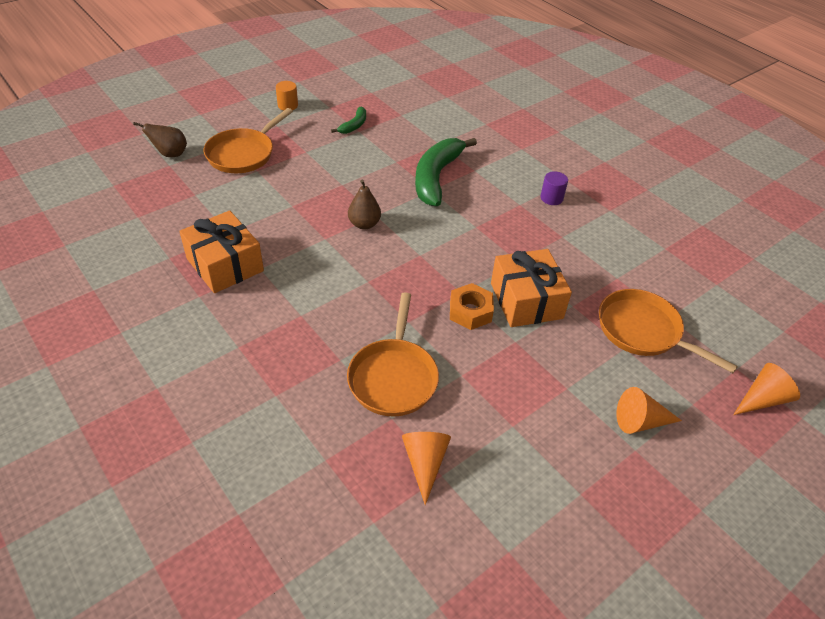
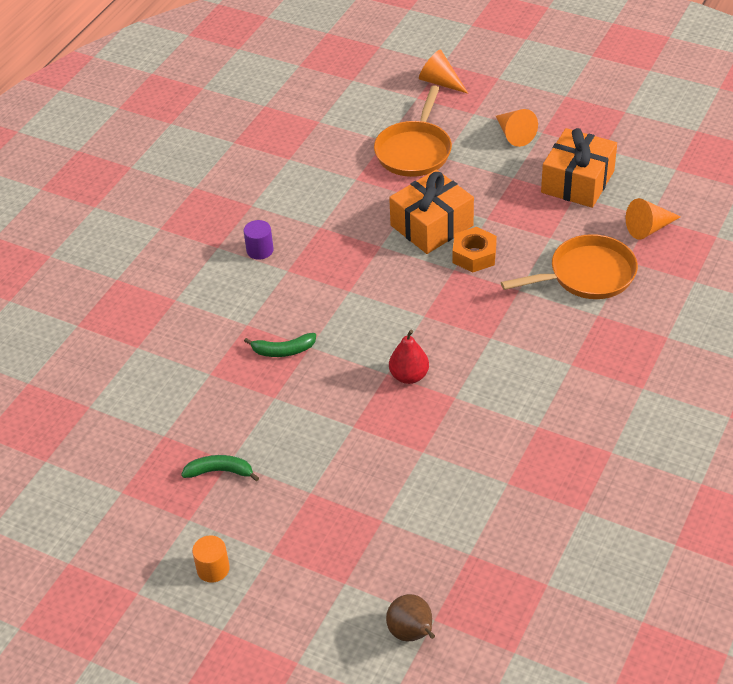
camera: 110 degrees left, 0 degrees up
(225, 265) = (556, 456): orange gift -> orange gift (577, 182)
(243, 153) = (357, 553): orange pan -> none
(364, 224) = (409, 376): brown pear -> red pear
(436, 177) = (283, 350): green banana -> green banana, size x0.49

